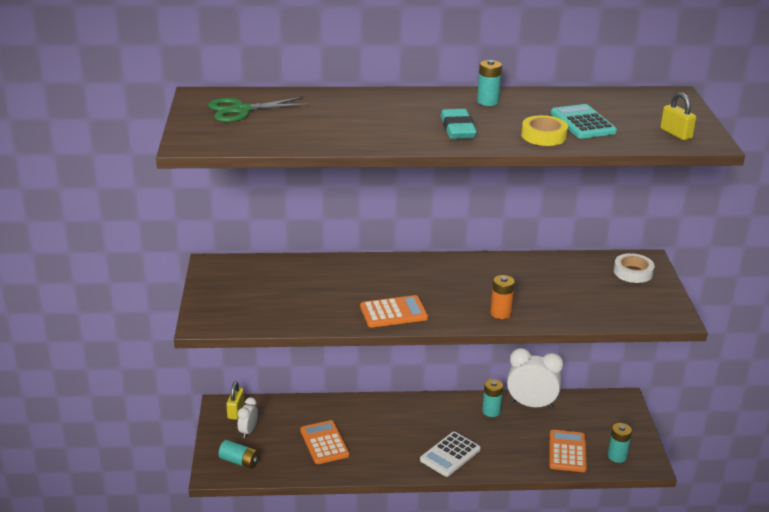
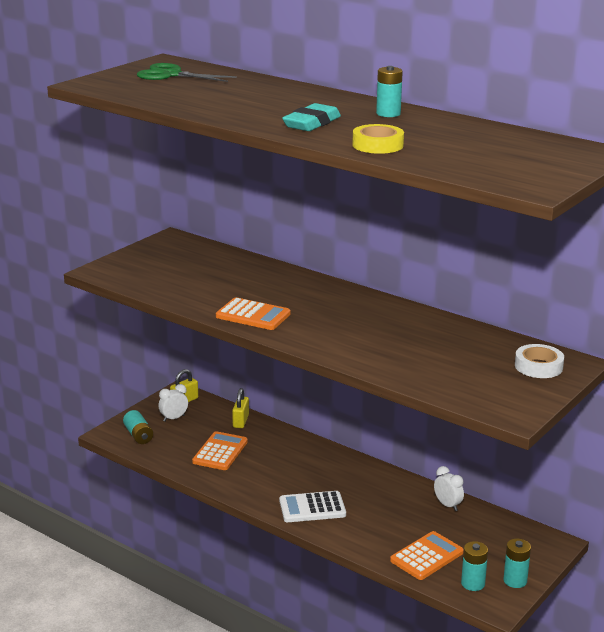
camera: 40 degrees right, 5 degrees down
(491, 411) = (400, 493): turquoise battery -> turquoise battery (515, 580)
(501, 313) = (345, 349): orange battery -> none
(531, 404) = (447, 505): white clock -> white clock, size x0.53
(583, 123) = (440, 146): turquoise calculator -> none
(676, 133) = (516, 175): yellow padlock -> yellow padlock (240, 421)

